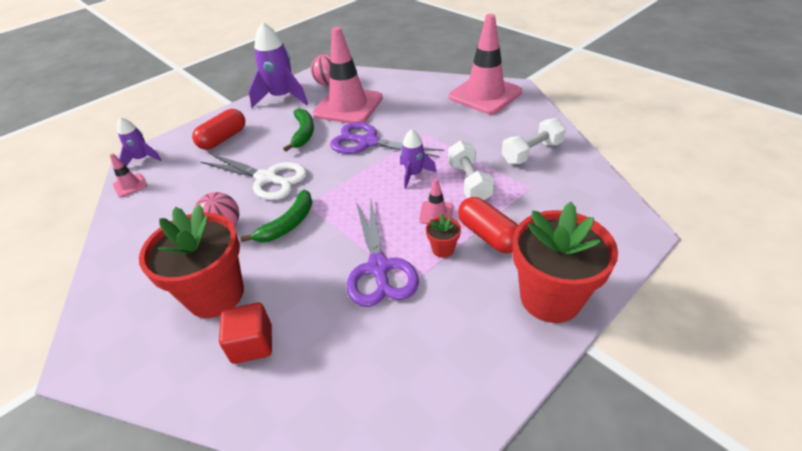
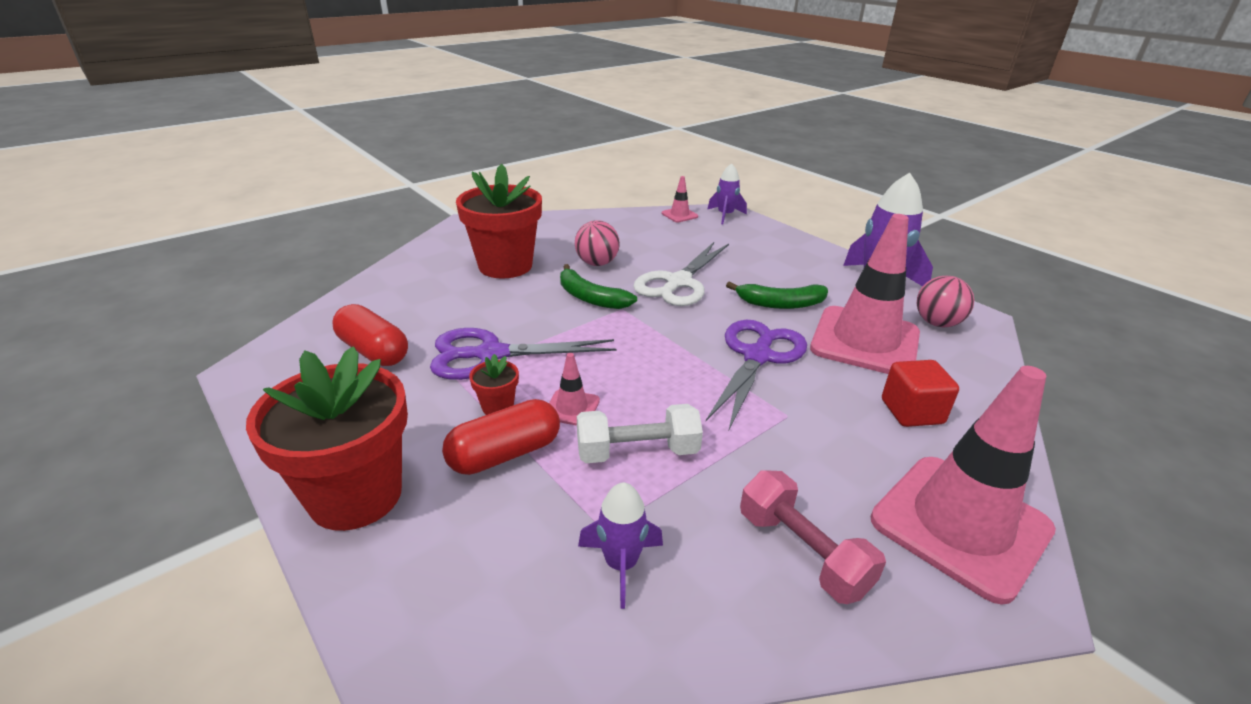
camera: 90 degrees right, 10 degrees down
(223, 139) = (765, 252): red capsule -> red capsule (374, 351)
(252, 344) = (436, 285): red cube -> red cube (912, 412)
(414, 174) = (668, 395): purple rocket -> purple rocket (621, 564)
(517, 131) = (802, 552): none -> pink dumbbell
(531, 152) = (718, 559): white dumbbell -> none

